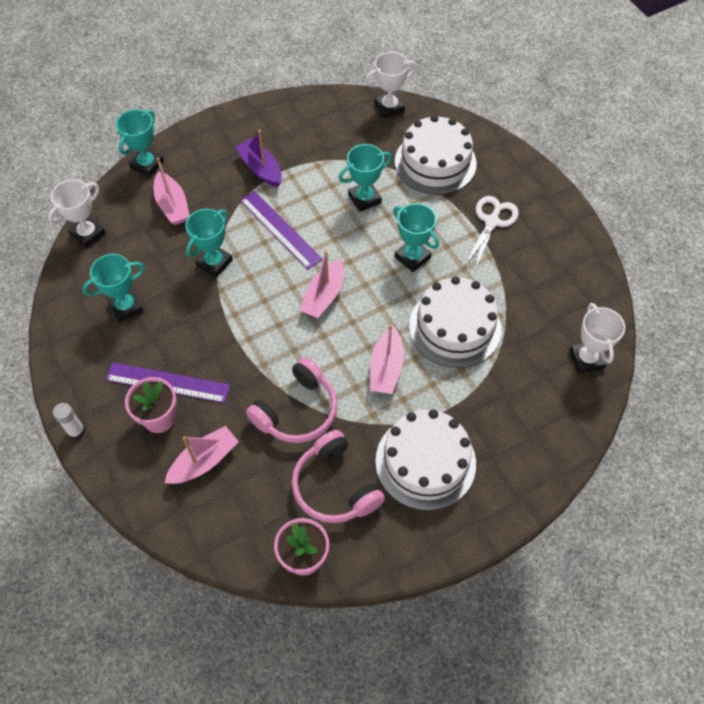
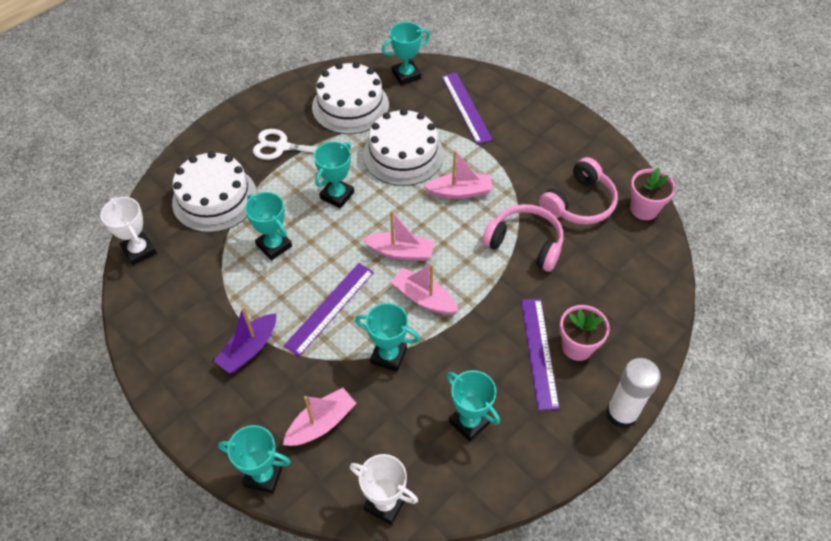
camera: 105 degrees left, 5 degrees down
(76, 431) = (621, 414): white glue stick -> white glue stick, size x1.80
(204, 461) = (601, 298): pink boat -> pink boat (424, 298)
(425, 462) = (533, 153): white cake -> white cake (350, 106)
(518, 410) = (466, 107): none -> purple ruler
(586, 359) = (406, 75): white trophy -> turquoise trophy

